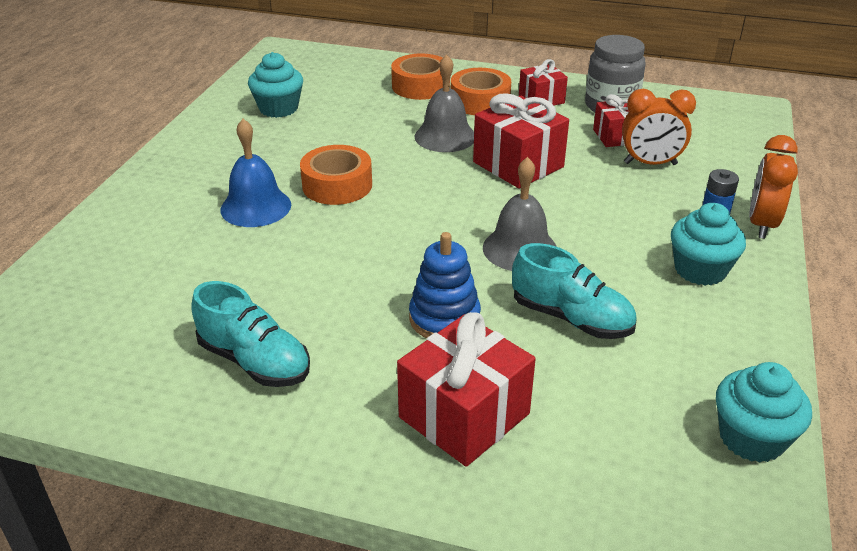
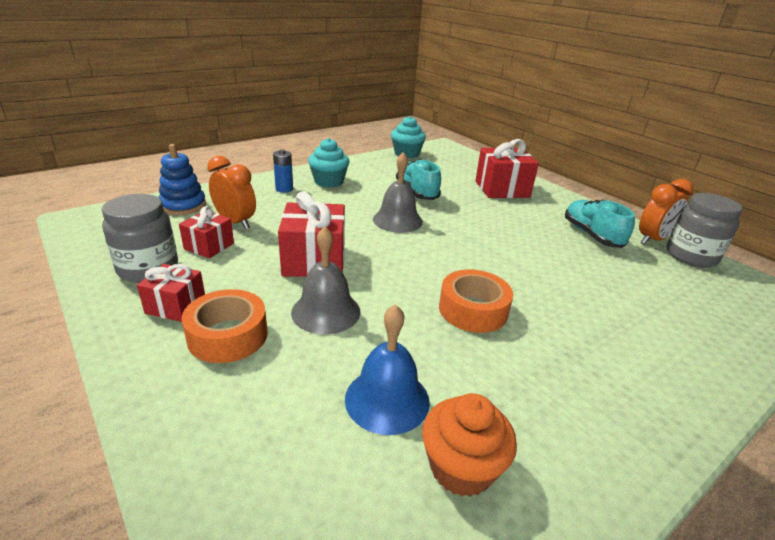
camera: 145 degrees left, 5 degrees down
(90, 393) = (691, 256): none -> grey jar
(256, 207) = (558, 322): blue bell -> blue bell (387, 399)
(278, 108) = (461, 467): turquoise cupcake -> orange cupcake
(420, 86) = (241, 400): orange tape -> none
(444, 318) = (477, 213): blue stacking toy -> blue stacking toy (183, 205)
(761, 224) = (261, 181): orange clock -> orange clock (653, 240)

